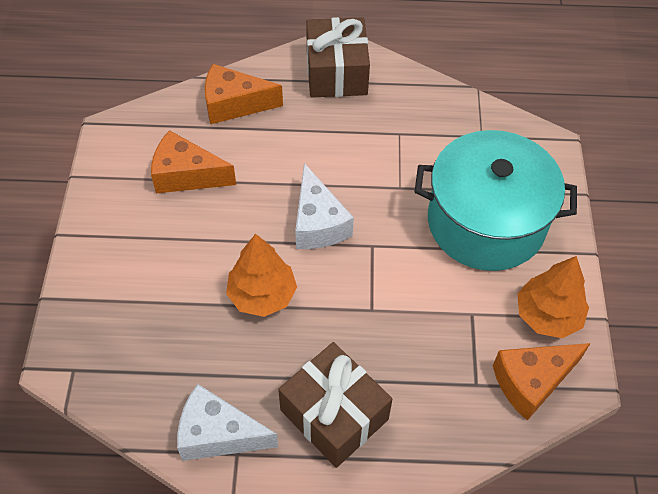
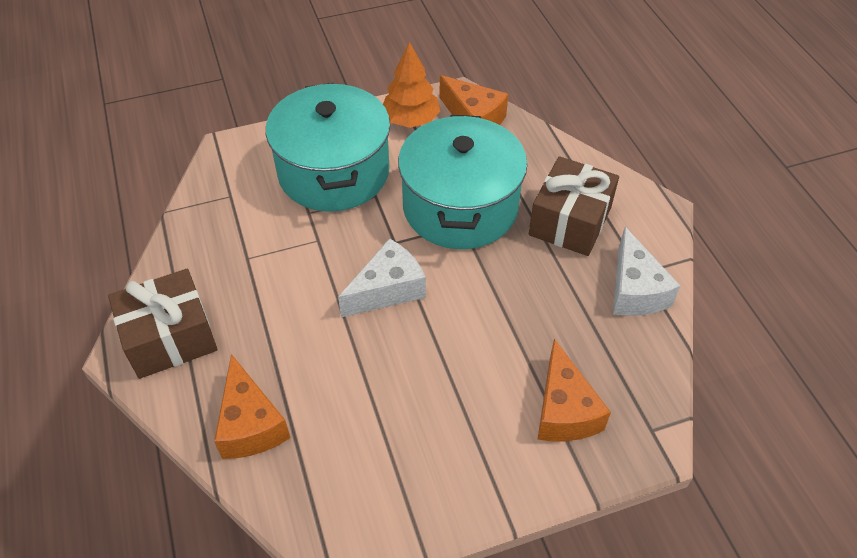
camera: 110 degrees left, 5 degrees down
(186, 175) = (375, 430): orange cheese -> orange cheese (564, 410)
(262, 295) = (489, 306): orange tree -> none
(396, 316) = (460, 207): none -> turquoise pot

